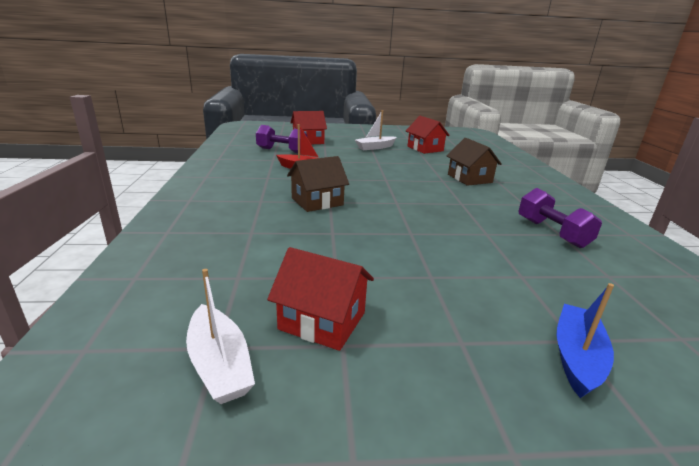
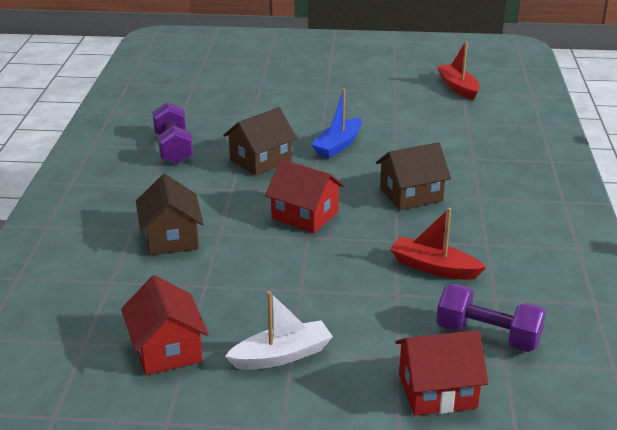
camera: 170 degrees left, 5 degrees up
(220, 364) = (458, 87): white boat -> red boat
(322, 321) = (406, 100): red house -> red house (305, 215)
(460, 224) = (260, 160): none -> brown house
(577, 357) = (268, 81): blue boat -> blue boat (338, 145)

